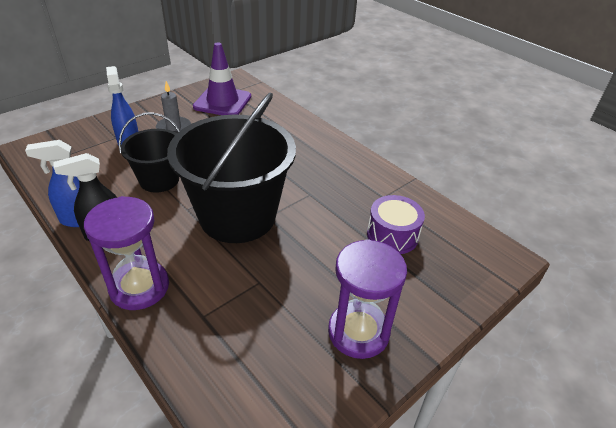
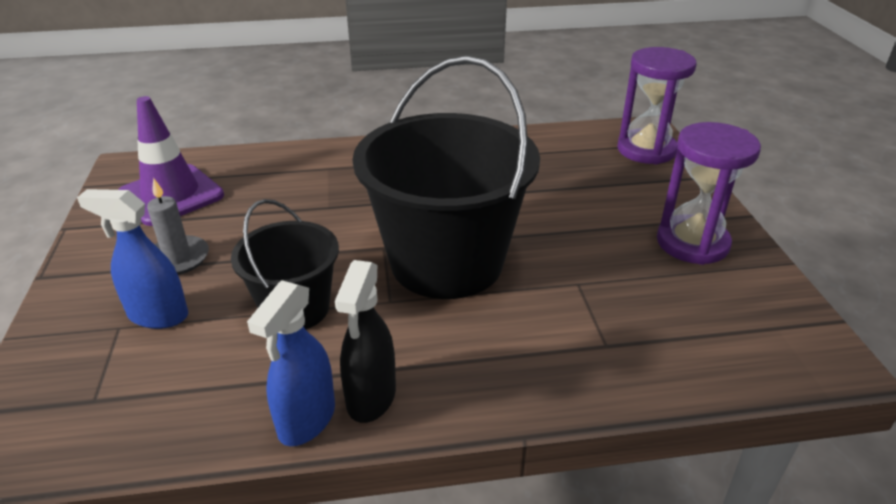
camera: 55 degrees left, 5 degrees down
(139, 287) = (516, 389): purple hourglass -> purple hourglass (646, 150)
(392, 235) = (571, 172): purple drum -> none

